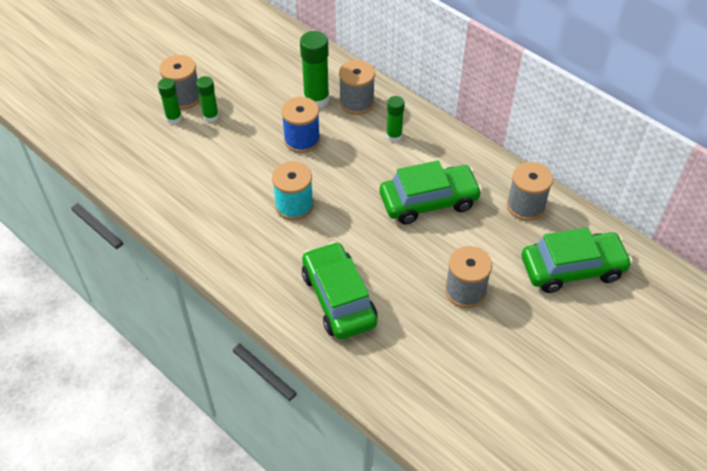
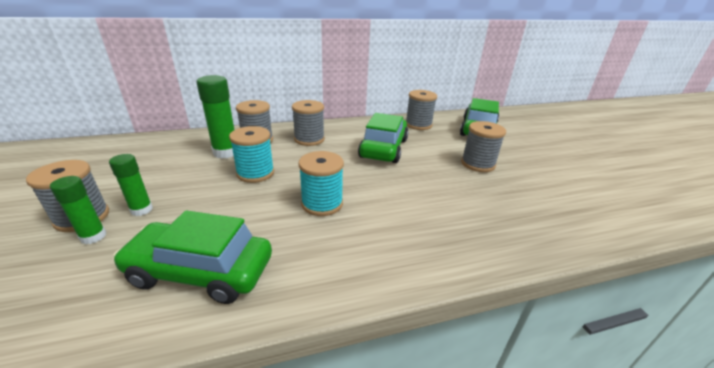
camera: 60 degrees left, 20 degrees down
(302, 140) = (255, 173): blue spool -> turquoise spool
(338, 298) = (453, 220): green car -> green car (201, 271)
(394, 136) = (309, 139): green glue stick -> grey spool

